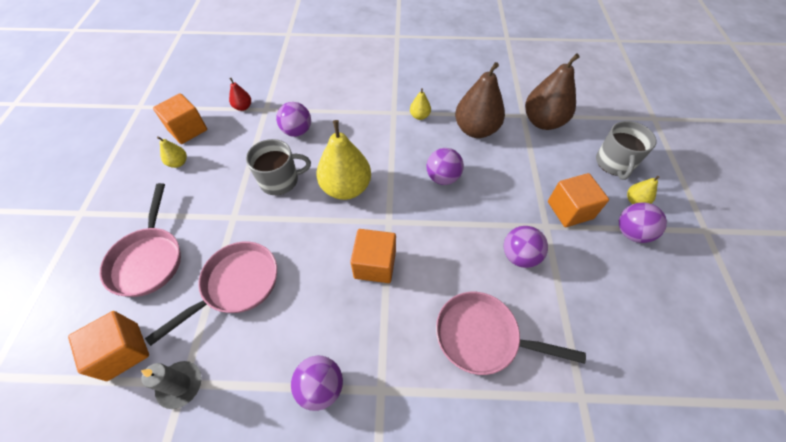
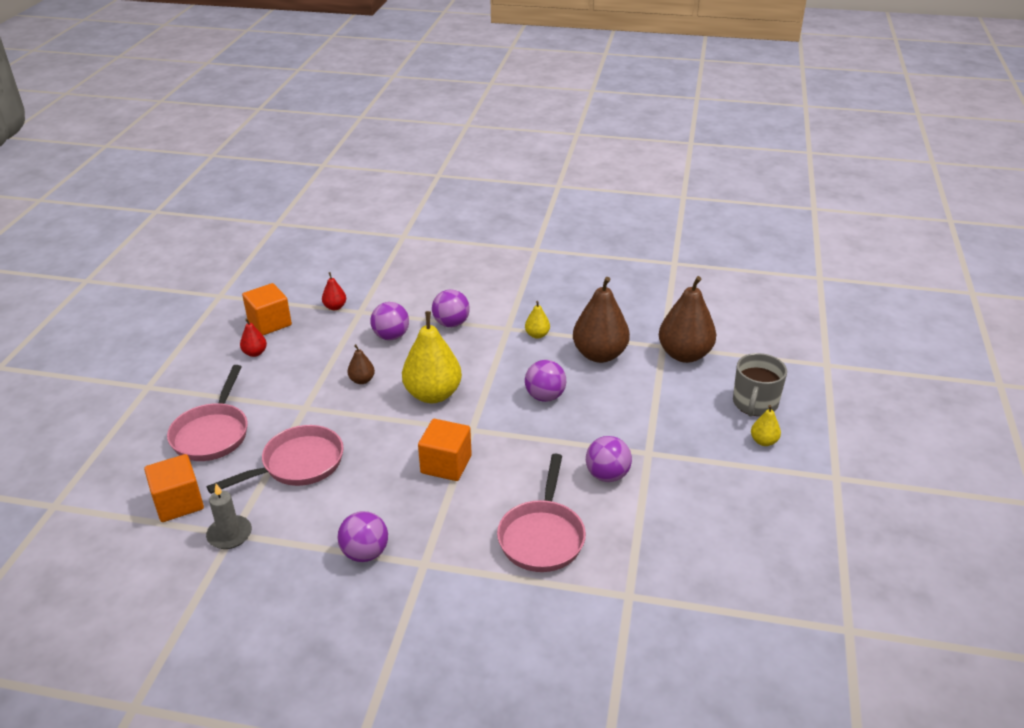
camera: 10 degrees right, 20 degrees down
(178, 163) = (255, 353): yellow pear -> red pear
(280, 180) = (362, 380): grey mug -> brown pear
(483, 337) = (542, 536): pink pan -> pink pan turned 105 degrees counterclockwise
(570, 210) = (682, 441): orange cube -> none
(631, 233) = (745, 469): purple ball -> purple ball (451, 323)

